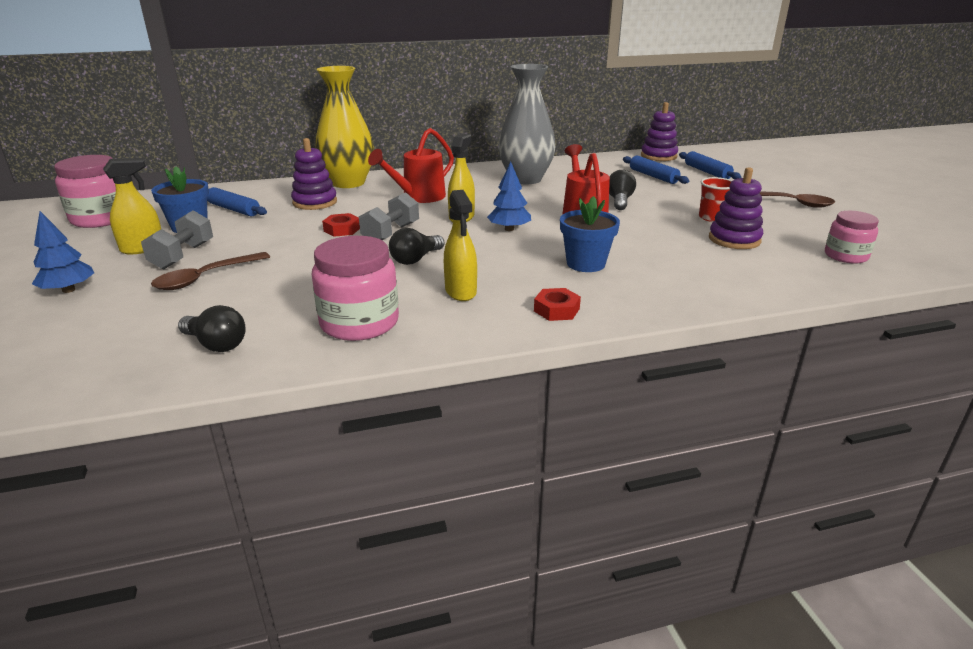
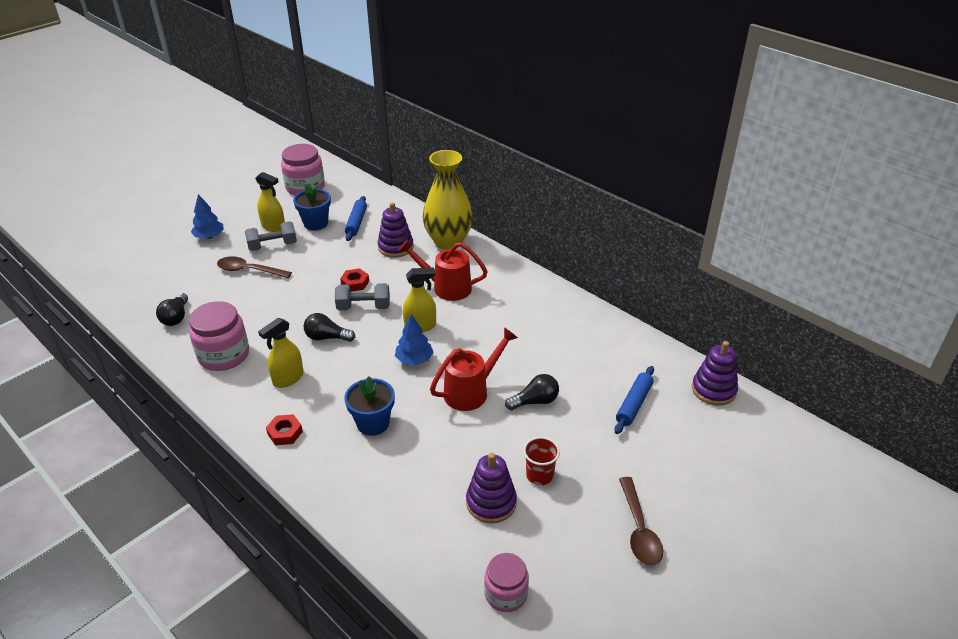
camera: 60 degrees right, 10 degrees up
(525, 179) = (543, 325): grey vase -> none
(707, 172) = (691, 441): blue rolling pin -> none

